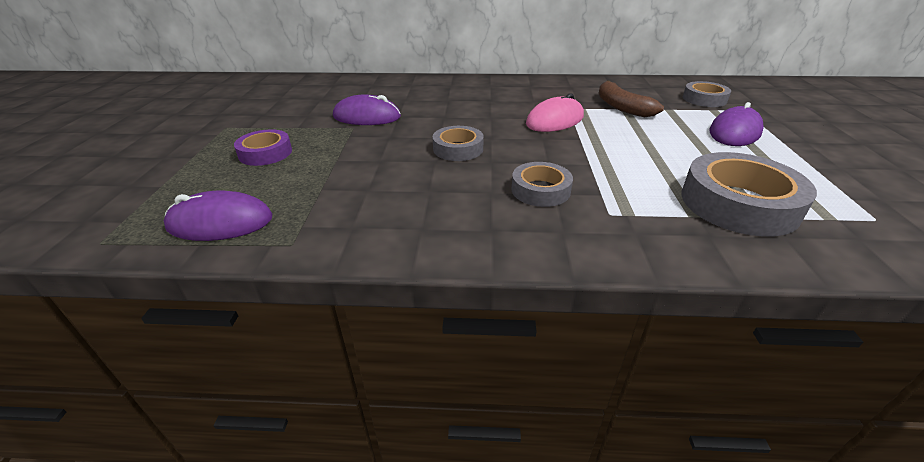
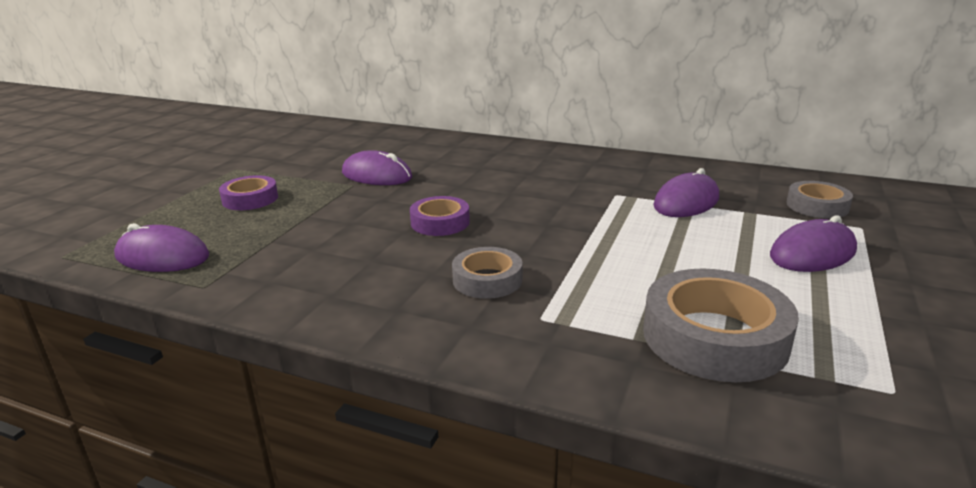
camera: 20 degrees right, 10 degrees down
(458, 149) = (440, 222): grey tape -> purple tape
(555, 120) = (583, 206): pink mouse -> none
(621, 107) = (686, 202): brown banana -> purple mouse

